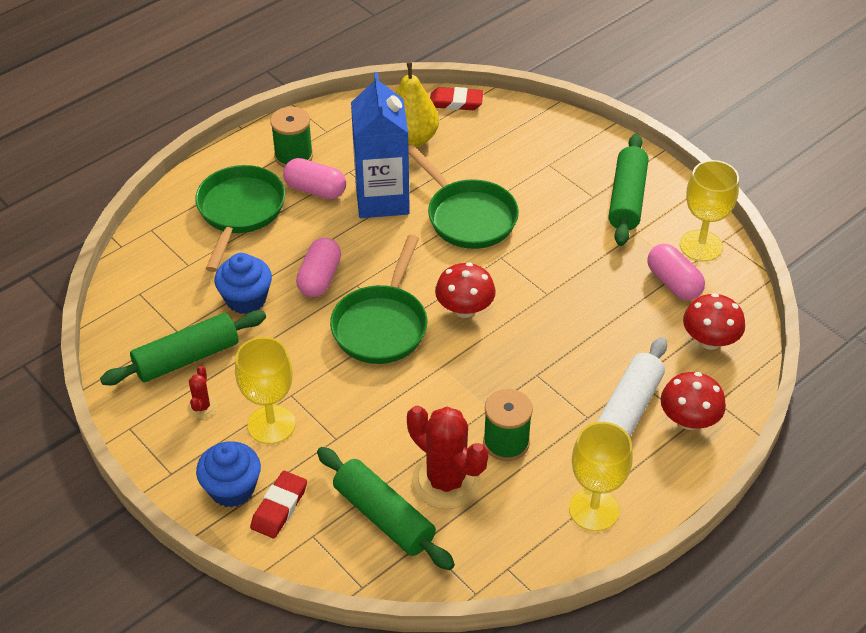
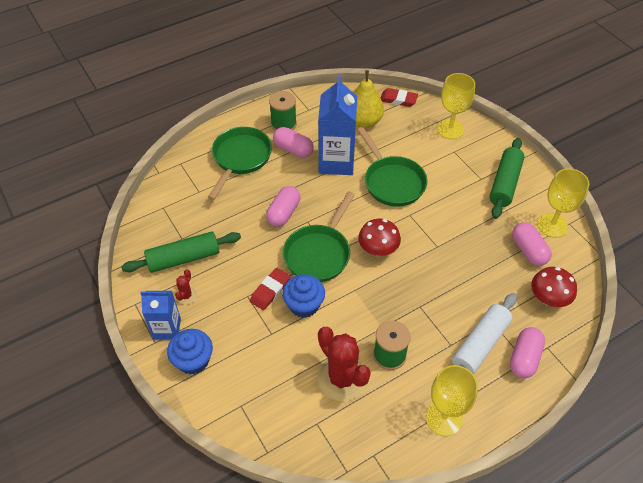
camera: 10 degrees right, 5 degrees up
(184, 454) = (167, 329): none -> blue carton
(246, 299) = (232, 221): blue cupcake -> blue cupcake (304, 305)
(271, 424) = (230, 316): yellow goblet -> yellow goblet (450, 129)
(279, 507) = (222, 380): red eraser -> red eraser (270, 290)
(384, 517) = (293, 399): green rolling pin -> none
(689, 420) = (524, 358): red mushroom -> pink capsule

